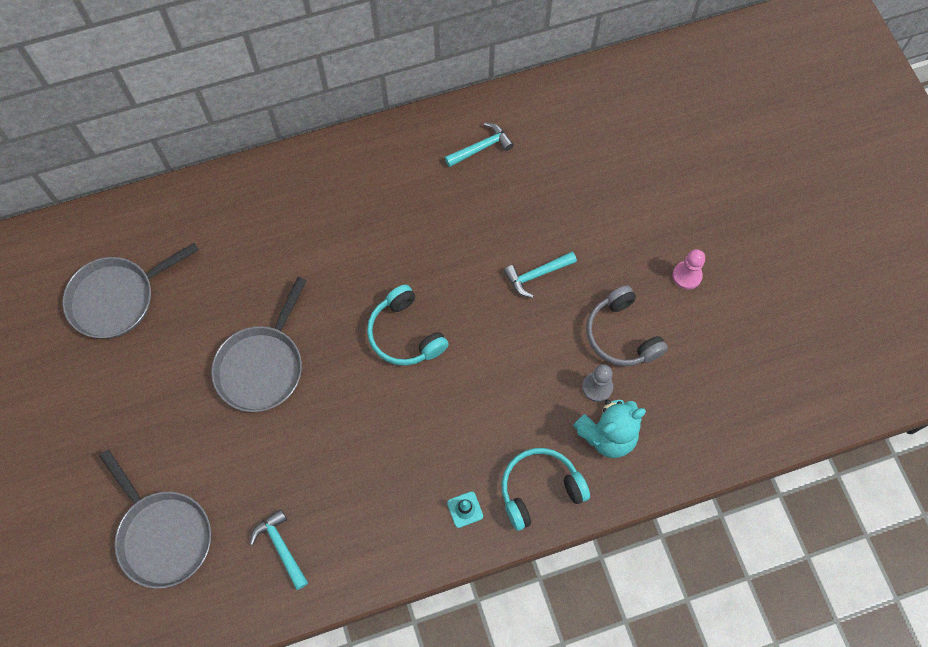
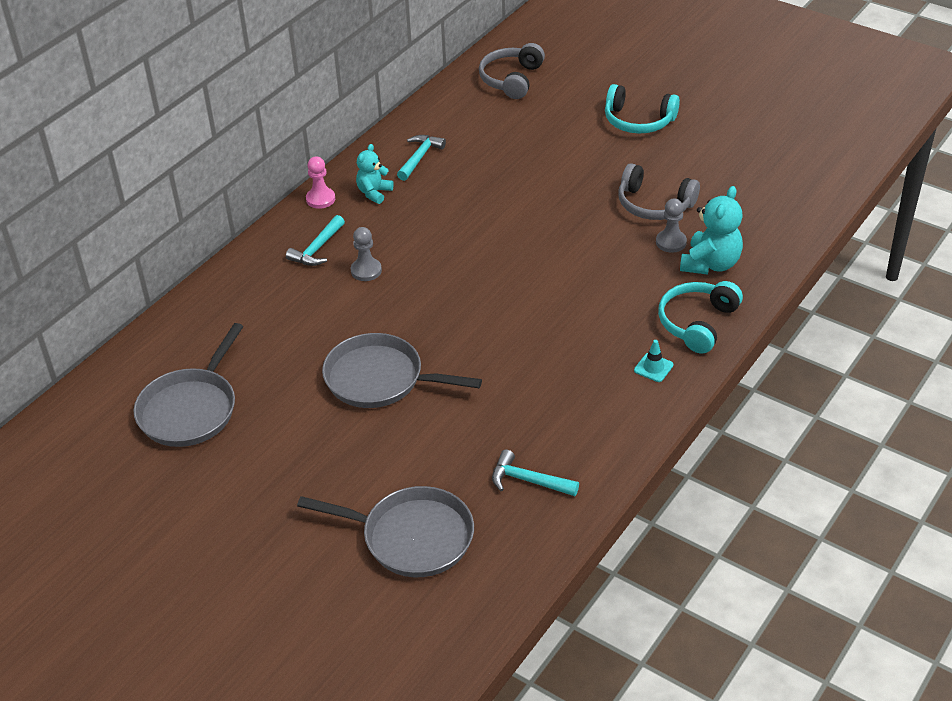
camera: 35 degrees left, 25 degrees down
(262, 366) = (380, 379): grey pan -> grey pan turned 120 degrees clockwise
(341, 246) = (366, 271): none -> grey pawn
(405, 334) = (482, 293): turquoise headphones -> turquoise headphones (638, 121)
(414, 164) = (374, 193): none -> turquoise teddy bear
(536, 275) = (549, 205): turquoise hammer -> turquoise hammer (317, 249)
(632, 104) = (511, 79): none -> grey headphones
(687, 276) = (663, 149): pink pawn -> pink pawn (320, 199)

